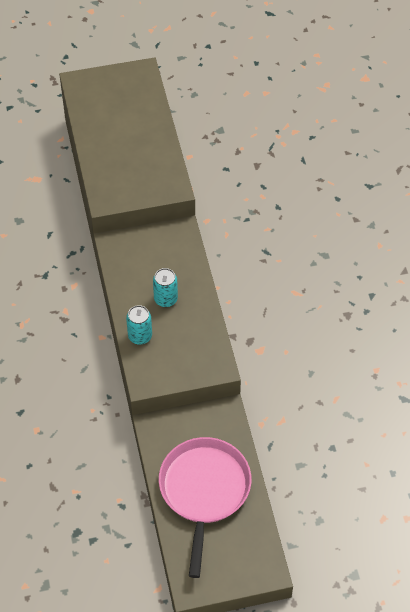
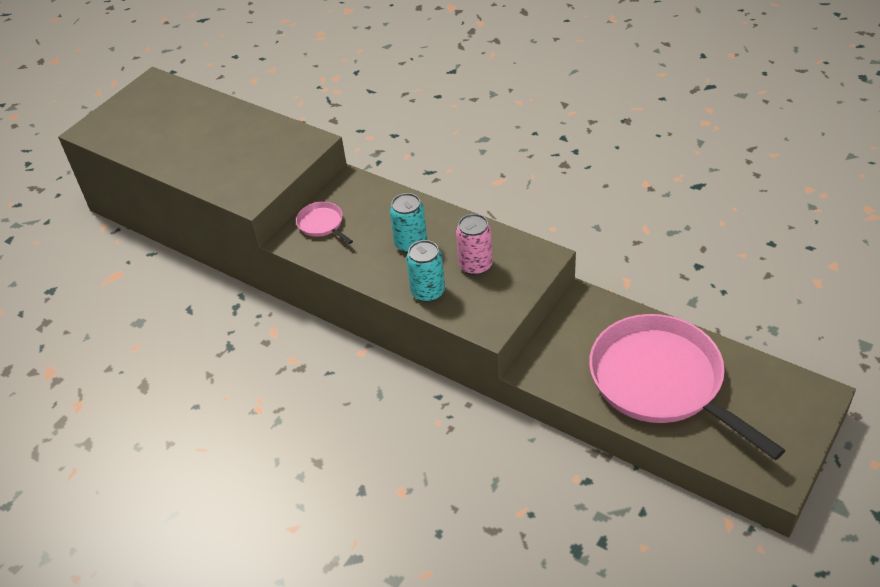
camera: 40 degrees left, 10 degrees down
(137, 246) = (322, 224): none -> pink pan
(181, 342) = (475, 265): none -> pink can

